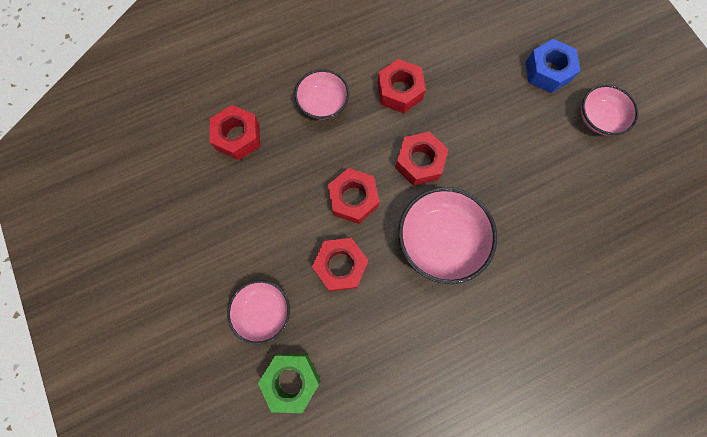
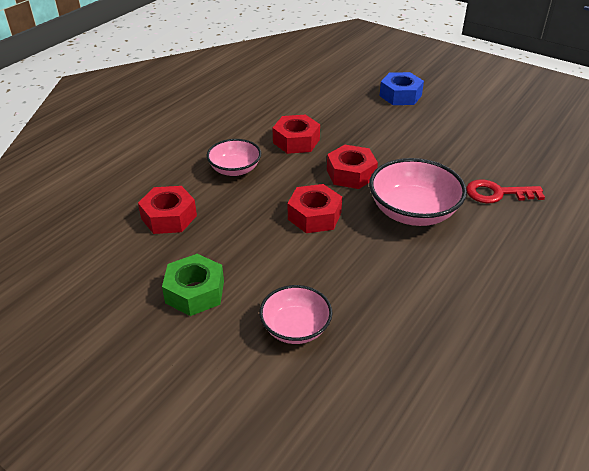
camera: 30 degrees left, 35 degrees down
(291, 380) = (370, 367): green nut -> green nut (195, 292)
(340, 266) = (342, 263): red nut -> none
(534, 259) = (497, 193): none -> red key
(598, 118) = (460, 106): pink bowl -> none

